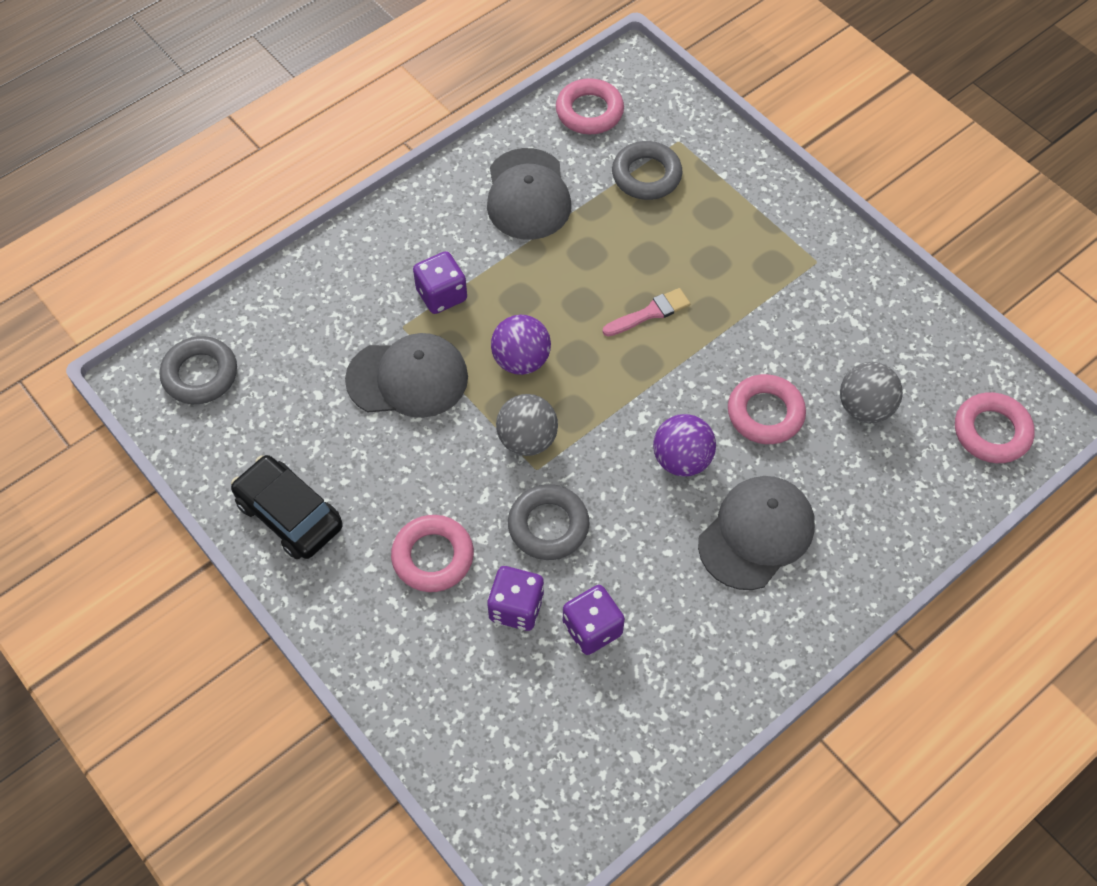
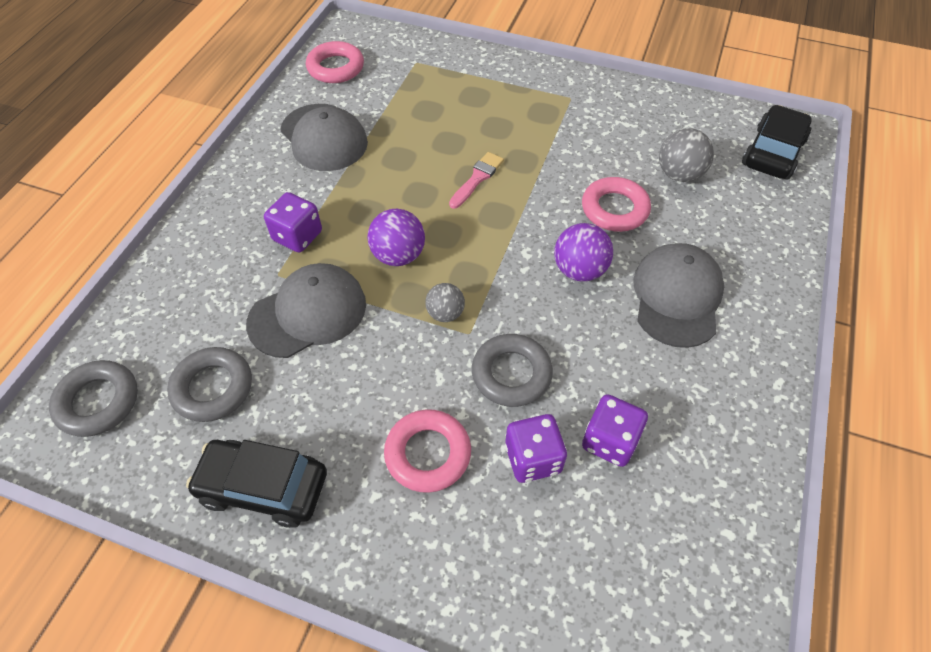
camera: 30 degrees left, 5 degrees down
(527, 439) = (445, 313): grey ball -> grey ball, size x0.66
(646, 175) = (408, 91): grey ring -> grey ring (213, 388)
(991, 432) = (772, 152): pink ring -> black car

